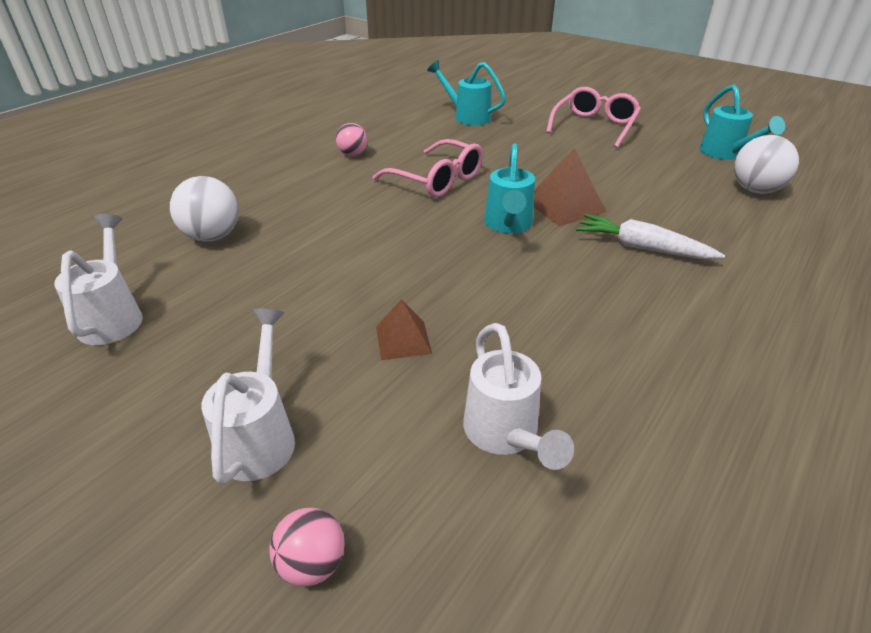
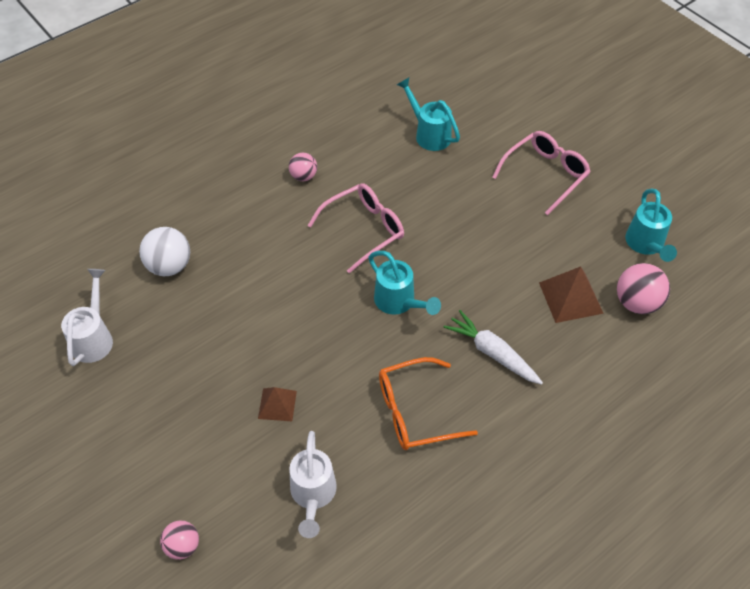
camera: 15 degrees right, 15 degrees up
(260, 436) = (171, 459): white watering can -> none
(437, 180) = (364, 230): pink glasses -> pink glasses turned 90 degrees counterclockwise
(508, 225) = (399, 302): turquoise watering can -> turquoise watering can turned 60 degrees counterclockwise
(564, 206) = (456, 288): brown pyramid -> brown pyramid (570, 297)
(590, 314) = (415, 412): none -> orange glasses
(755, 190) = (637, 303): white ball -> pink ball

